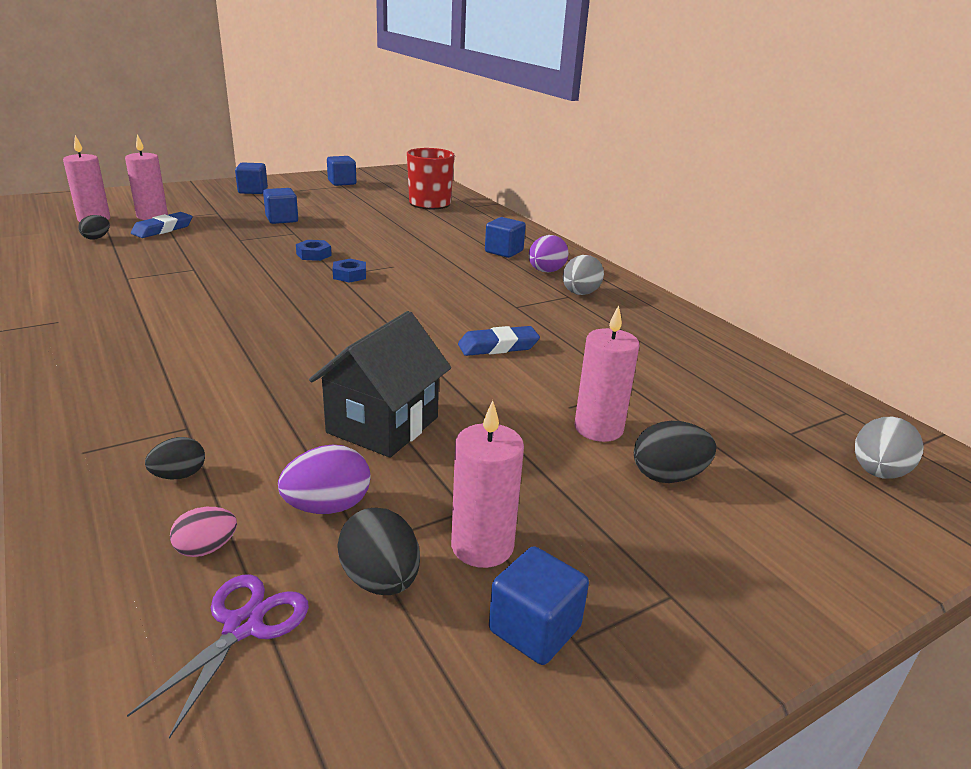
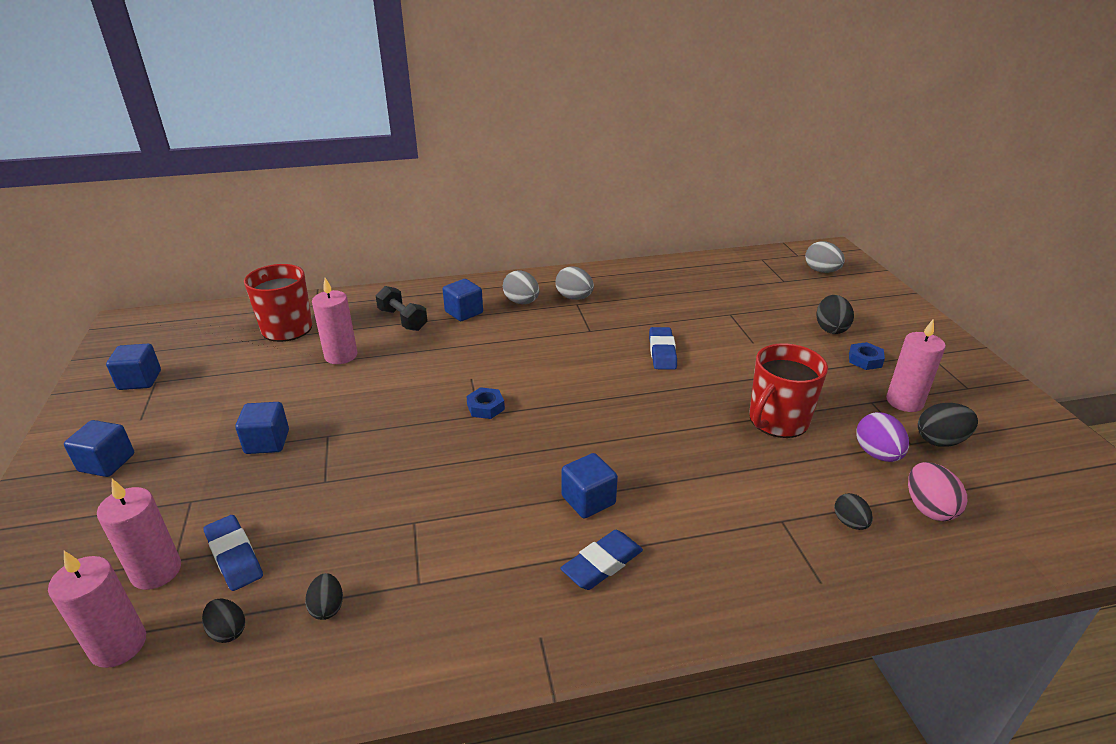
camera: 70 degrees left, 5 degrees up
(109, 257) = (327, 607): none -> black egg
(134, 337) = (602, 564): none -> blue eraser
(206, 548) = (928, 508): pink egg -> pink egg, size x1.56
(243, 626) = (990, 494): purple scissors -> none
(314, 255) = (413, 426): blue nut -> blue nut (865, 360)
(383, 425) = (777, 420): black house -> red mug
(472, 233) = (402, 320): none -> black dumbbell
(534, 629) = (963, 397): blue cube -> blue cube (588, 500)
(546, 271) = (521, 302): purple egg -> grey egg
(598, 428) = (780, 338): pink candle -> pink candle (341, 355)

